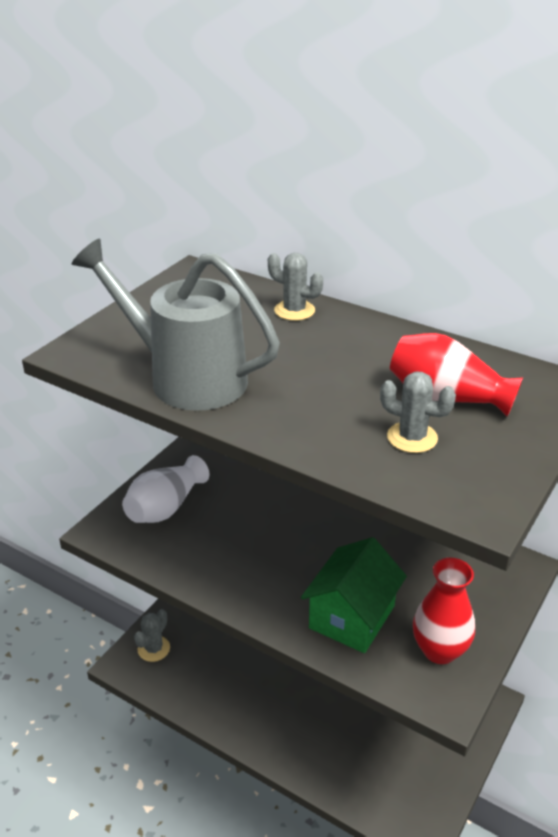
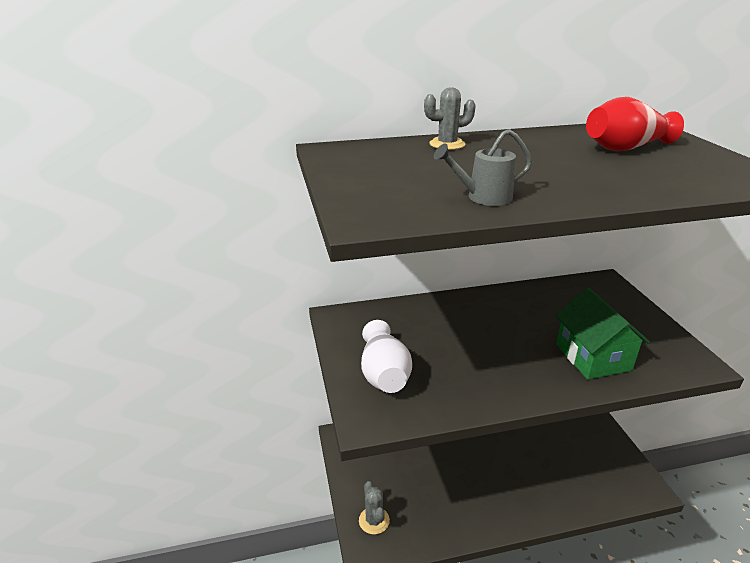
camera: 45 degrees left, 5 degrees down
(185, 377) = (482, 197): grey watering can -> grey watering can, size x0.46
(412, 437) = (665, 168): grey cactus -> none
(439, 650) = (653, 342): red vase -> none

